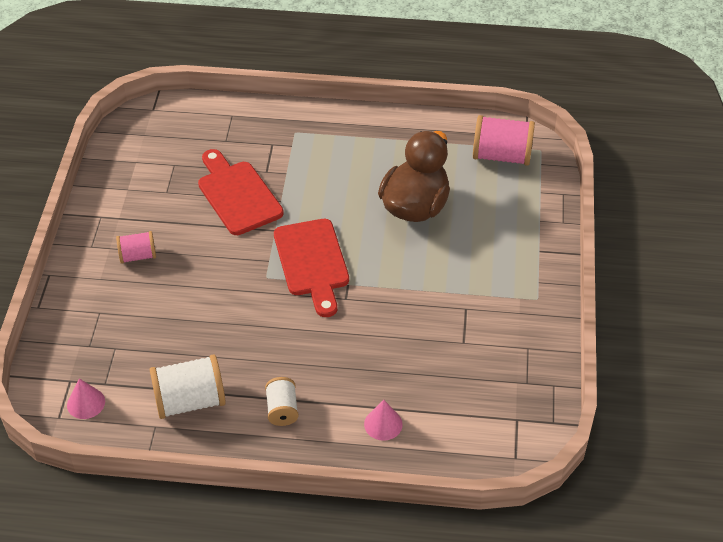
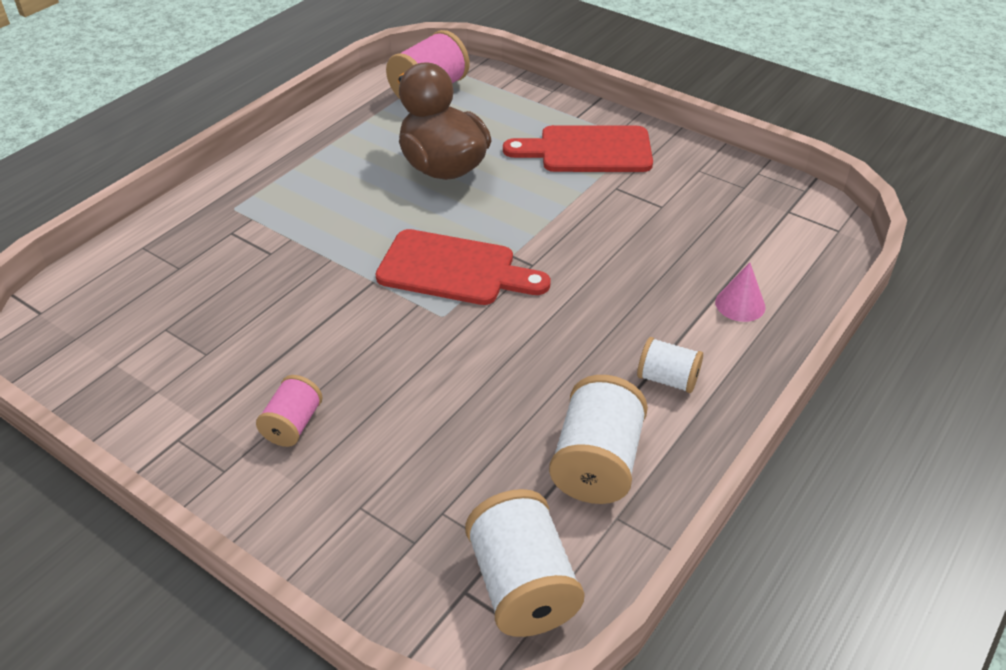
camera: 60 degrees left, 5 degrees down
(86, 403) = (522, 586): pink cone -> white spool
(237, 195) = (282, 291): red cutting board -> red cutting board (588, 150)

